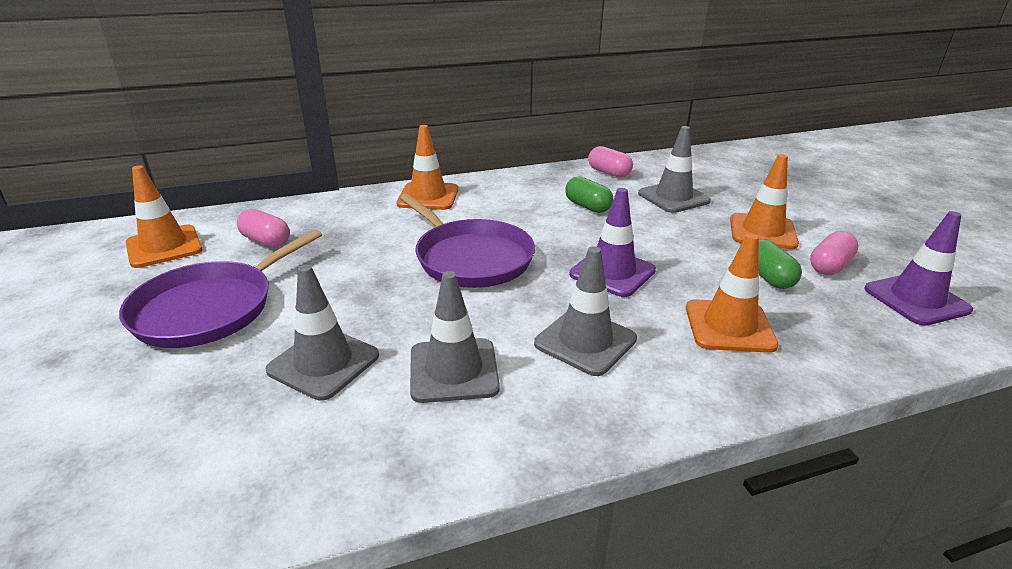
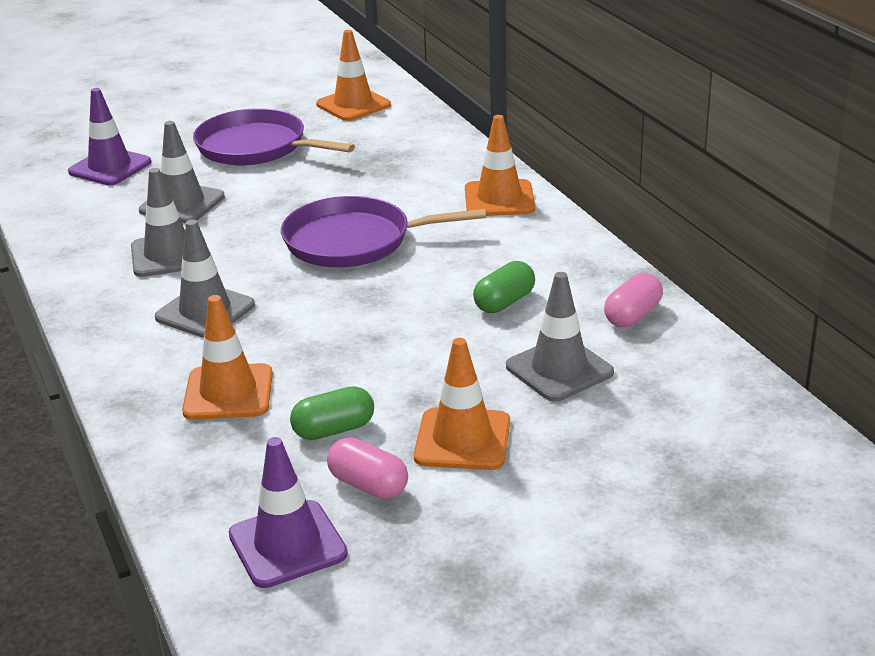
camera: 85 degrees right, 0 degrees up
(266, 241) = (371, 141): pink capsule -> none
(471, 258) = (354, 241): purple pan -> purple pan turned 45 degrees clockwise
(612, 272) = (333, 323): purple traffic cone -> purple traffic cone (110, 167)

